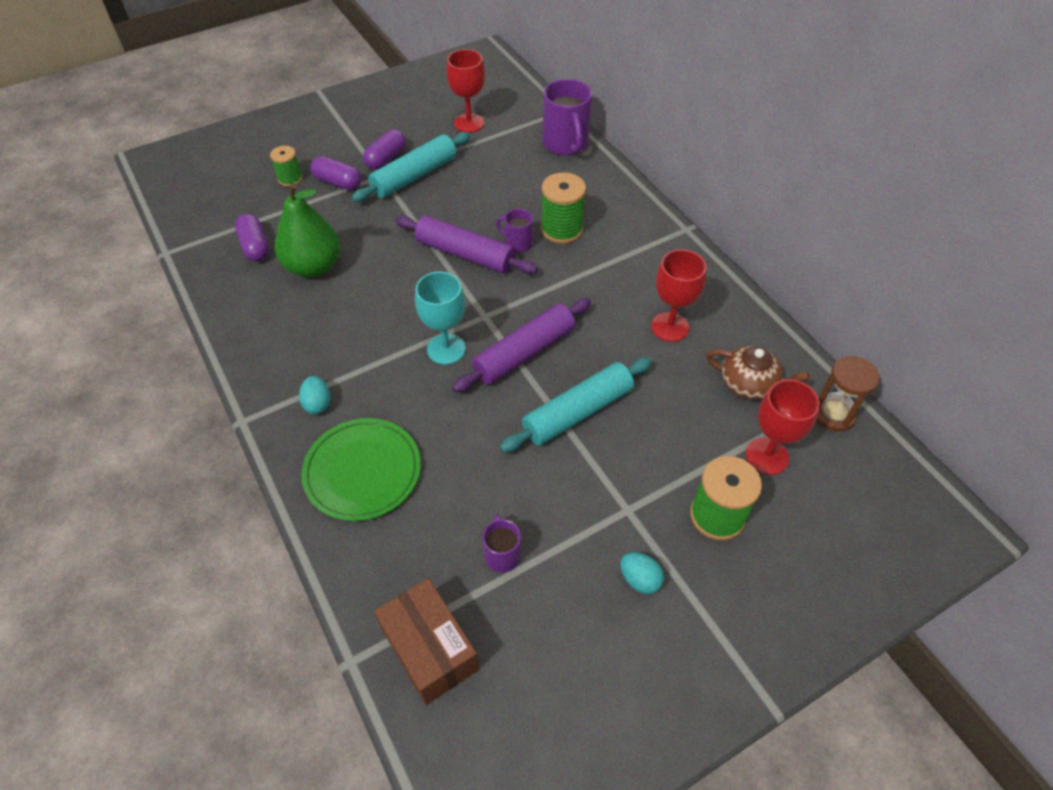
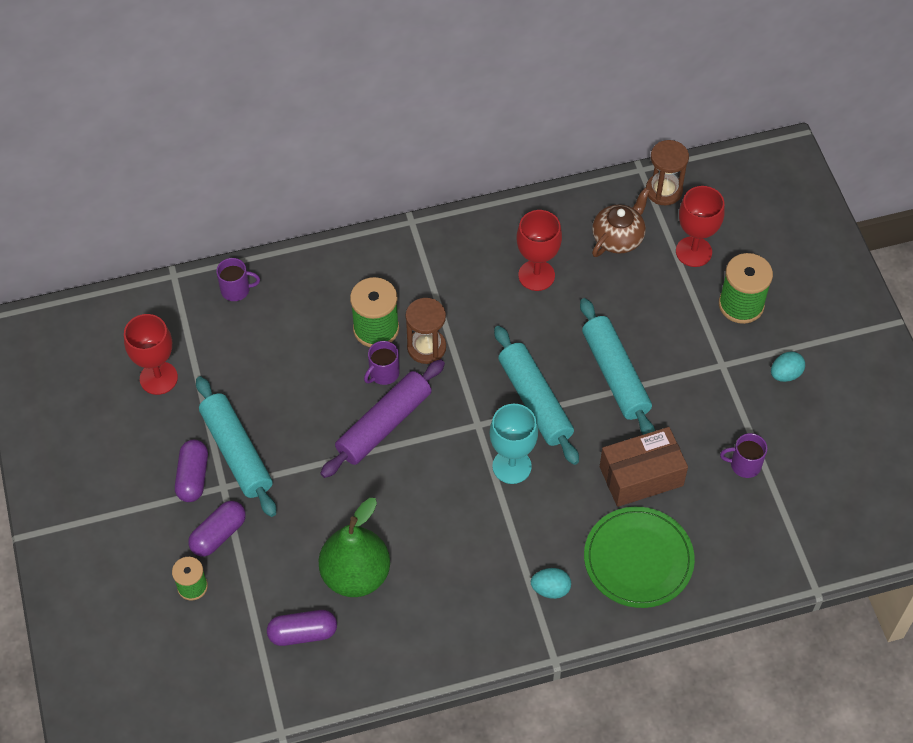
camera: 75 degrees left, 5 degrees up
(386, 159) = (193, 477): purple capsule -> purple capsule turned 45 degrees clockwise
(429, 649) = (816, 532): brown box -> brown box (641, 476)
(524, 353) = (535, 401): purple rolling pin -> turquoise rolling pin
(555, 265) = (426, 347): none -> brown hourglass
(566, 144) = (236, 290): purple mug -> purple mug, size x0.54

